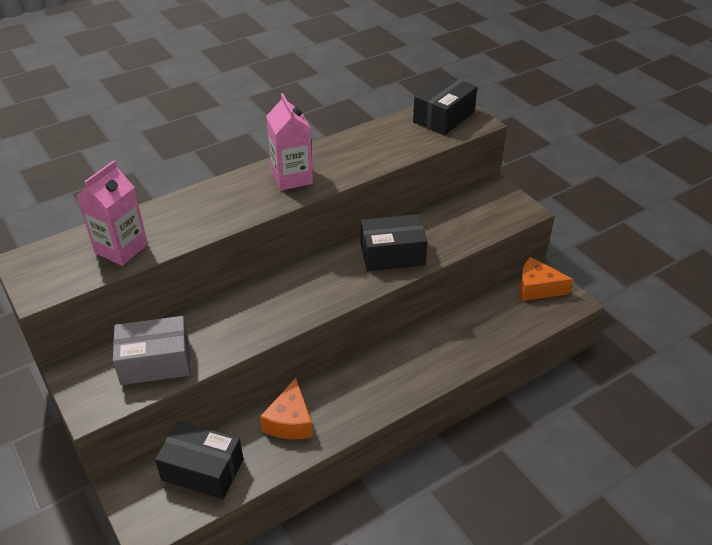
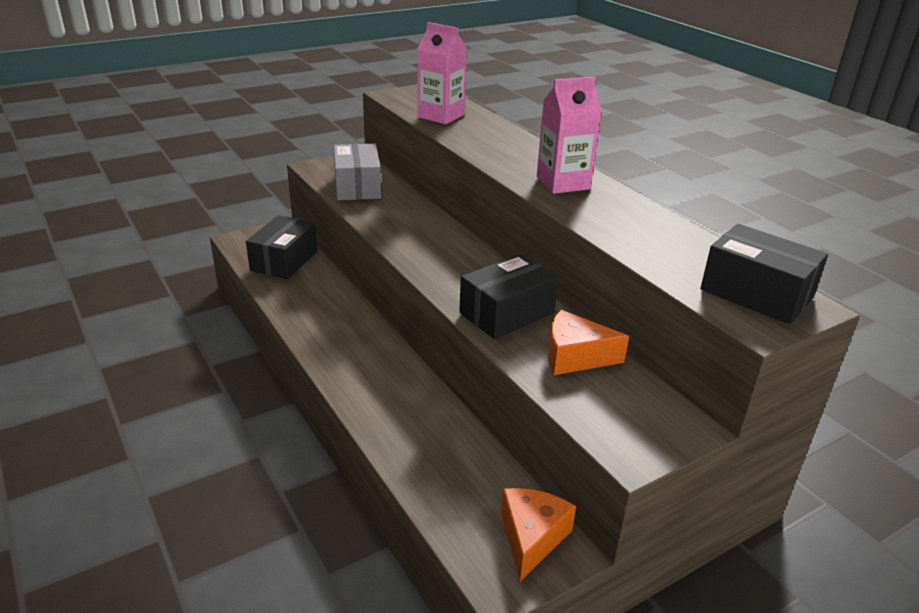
camera: 90 degrees right, 10 degrees down
(290, 421) = (323, 303): orange cheese -> orange cheese (574, 356)
(392, 254) = (506, 313): black box -> black box turned 60 degrees clockwise

